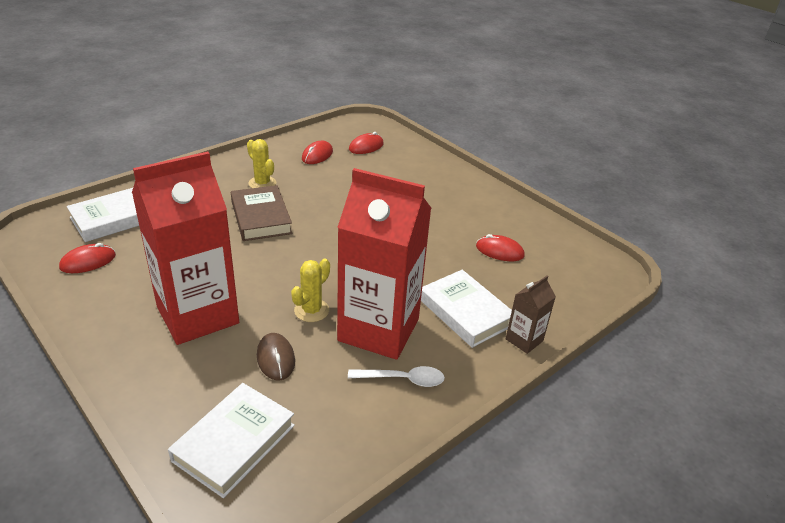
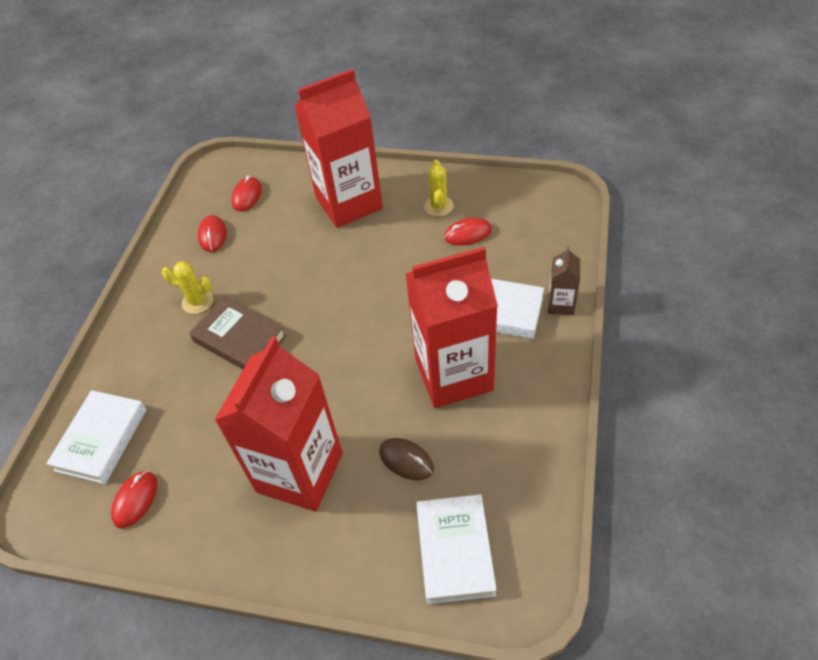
camera: 30 degrees left, 15 degrees up
(311, 310) = (385, 397): yellow cactus -> yellow cactus (438, 206)
(403, 379) = (514, 403): white spoon -> none
(430, 186) = (349, 203): none -> red carton

